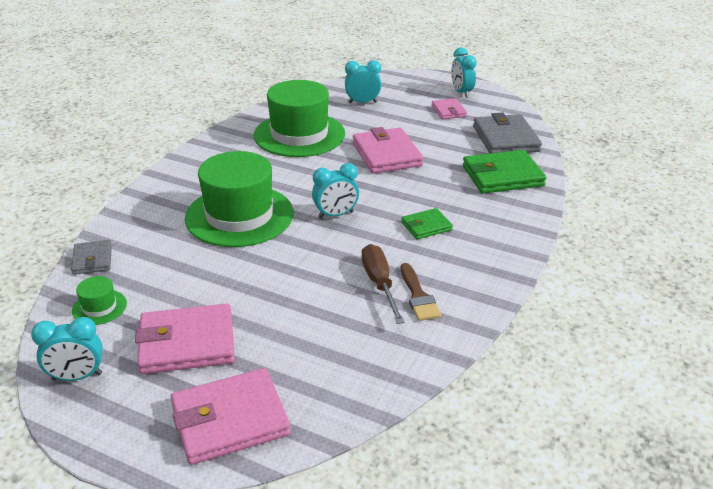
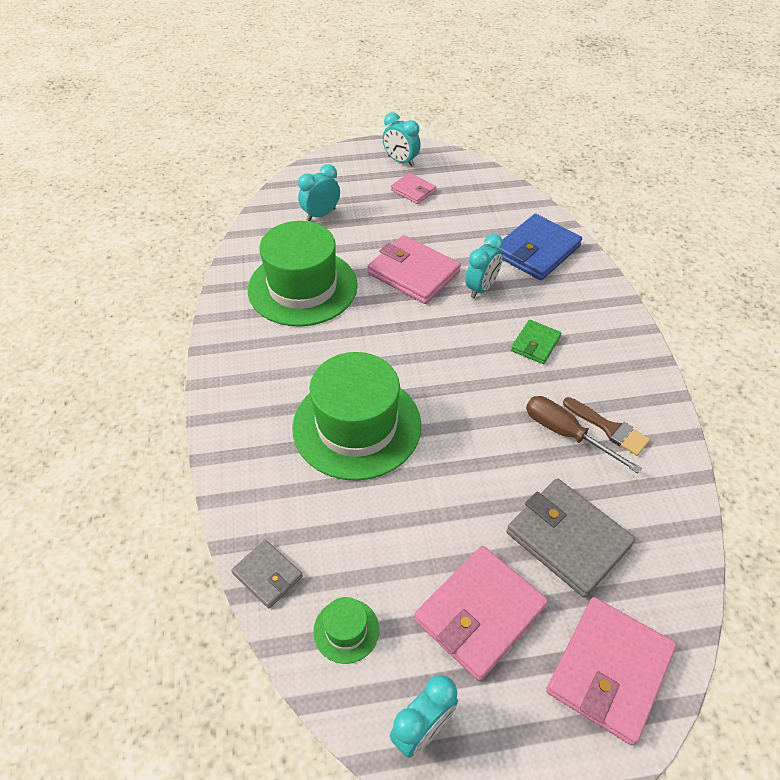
camera: 35 degrees left, 15 degrees up
(335, 215) = (446, 374): turquoise clock -> turquoise clock (481, 288)
(502, 176) = (536, 251): green wallet -> blue wallet
(505, 139) = (495, 204): grey wallet -> grey wallet (568, 539)

